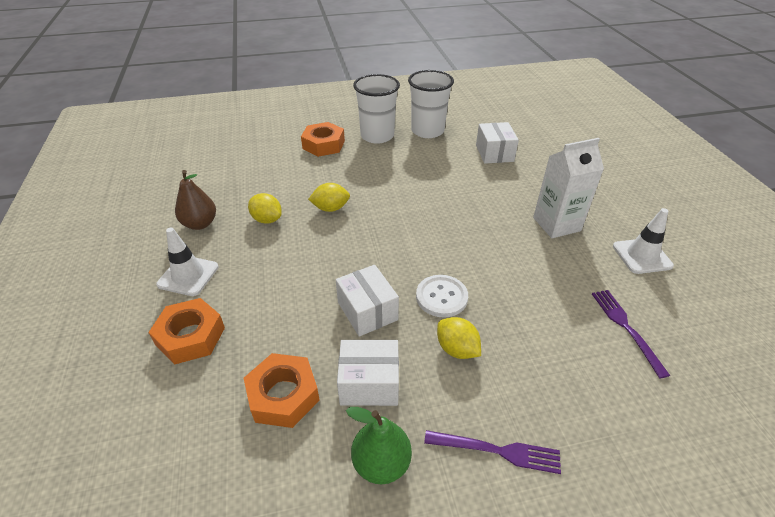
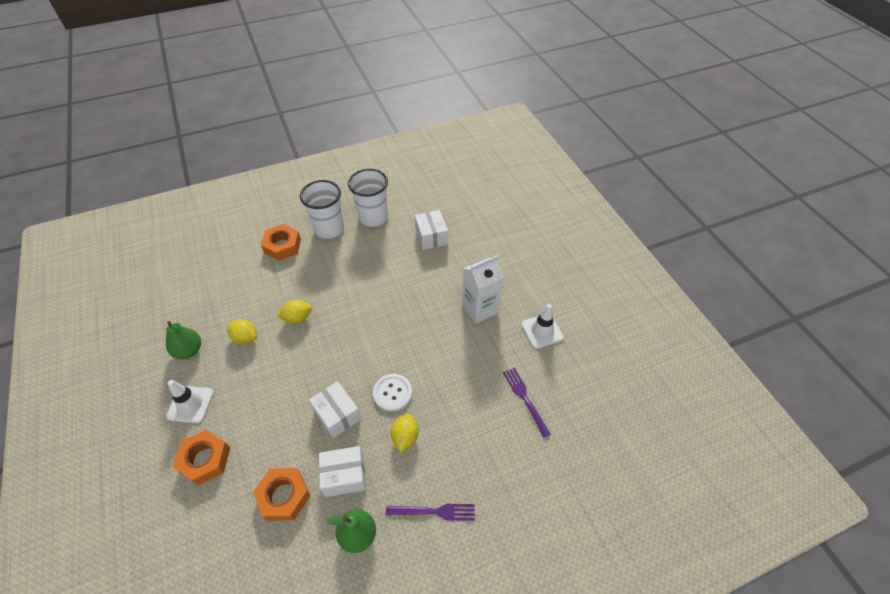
camera: 10 degrees left, 10 degrees up
(200, 224) = (189, 350): brown pear -> green pear
(457, 349) = (405, 437): yellow lemon -> yellow lemon turned 60 degrees clockwise

